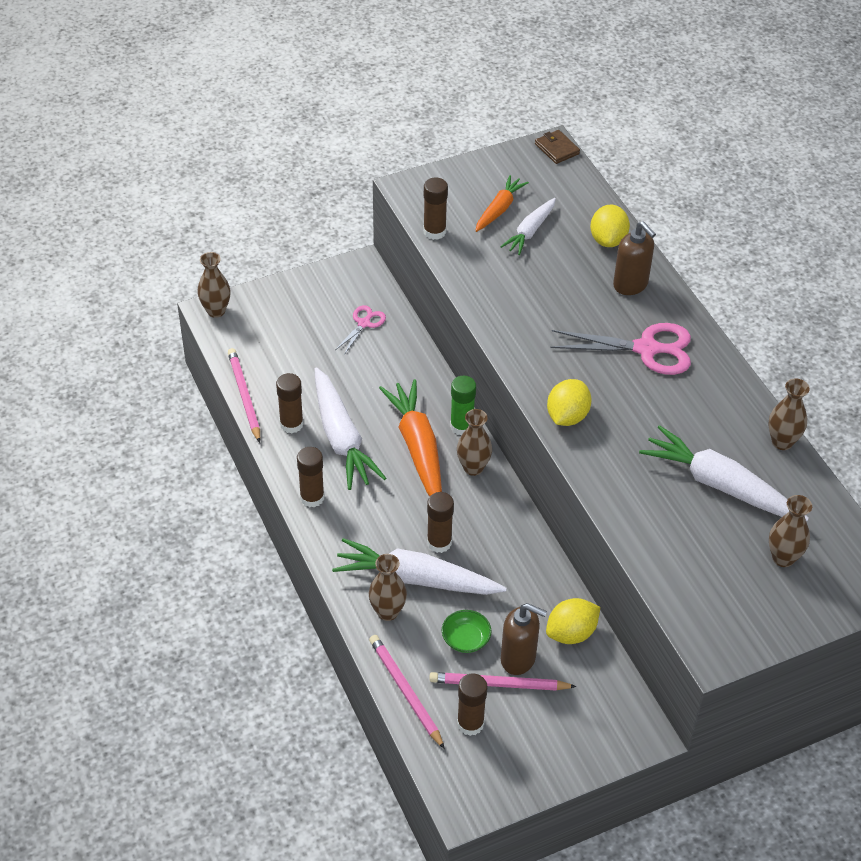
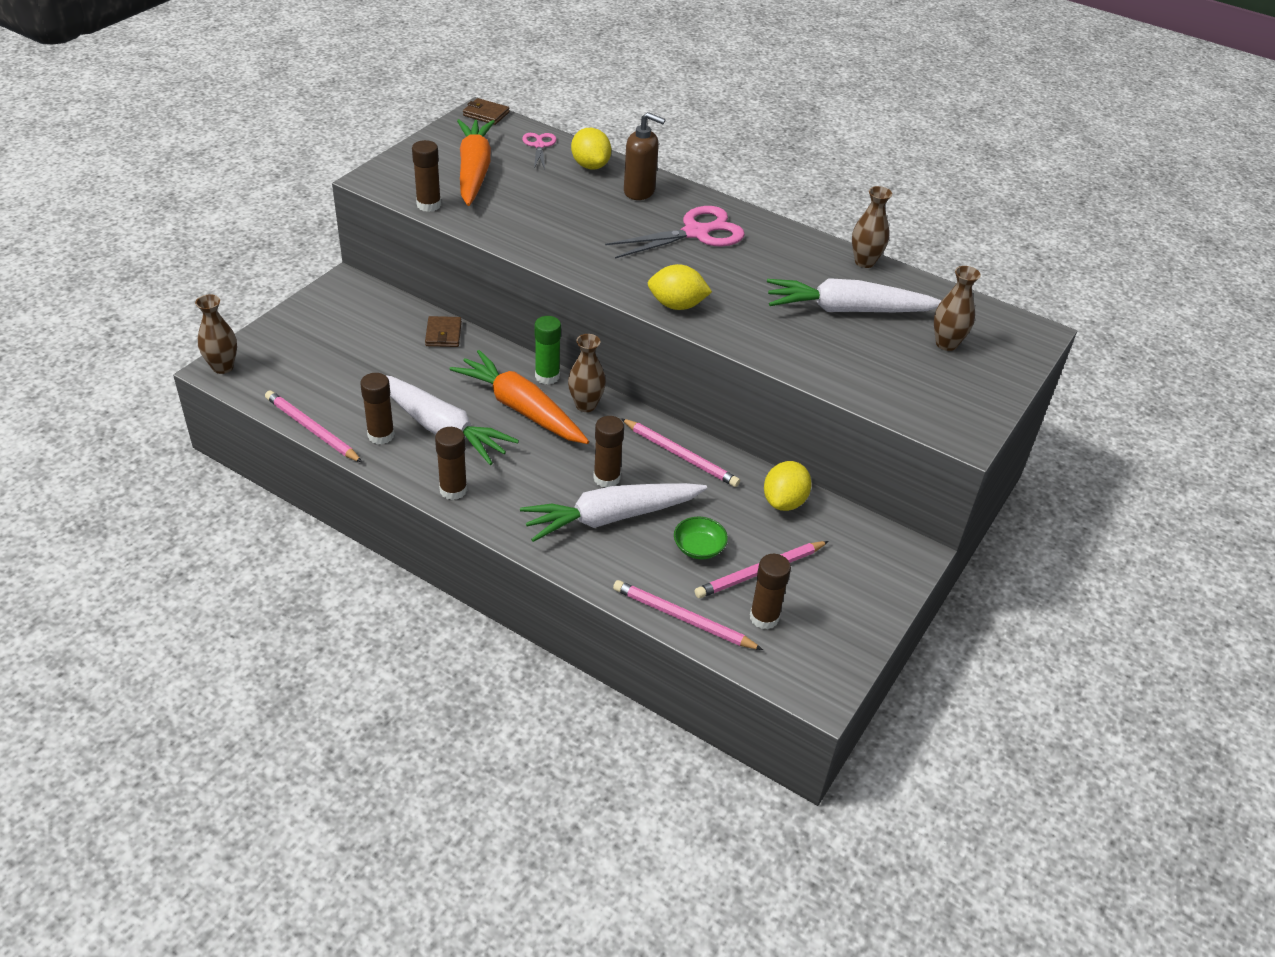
camera: 35 degrees left, 5 degrees down
(364, 323) = (385, 327): pink scissors -> pink scissors (539, 146)
(387, 612) = (608, 557): brown vase -> none
(405, 349) = (443, 334): none -> brown wallet
(499, 209) = (474, 171): orange carrot -> orange carrot, size x1.70
(517, 550) = (680, 455): none -> pink pencil
(518, 659) = (758, 543): brown soap dispenser -> none
(530, 231) = (517, 179): white carrot -> none
(567, 416) = (677, 305): yellow lemon -> yellow lemon turned 75 degrees counterclockwise

